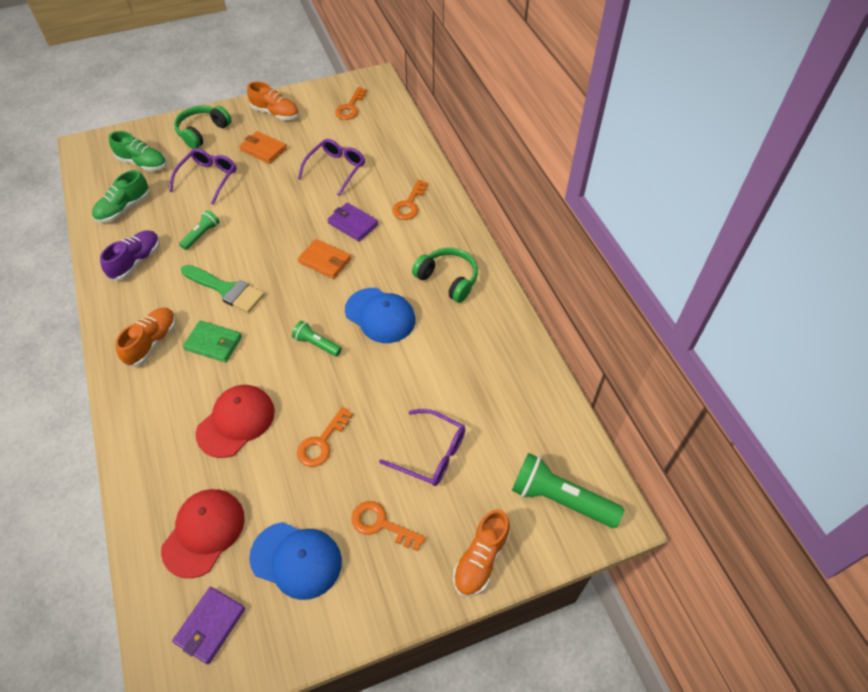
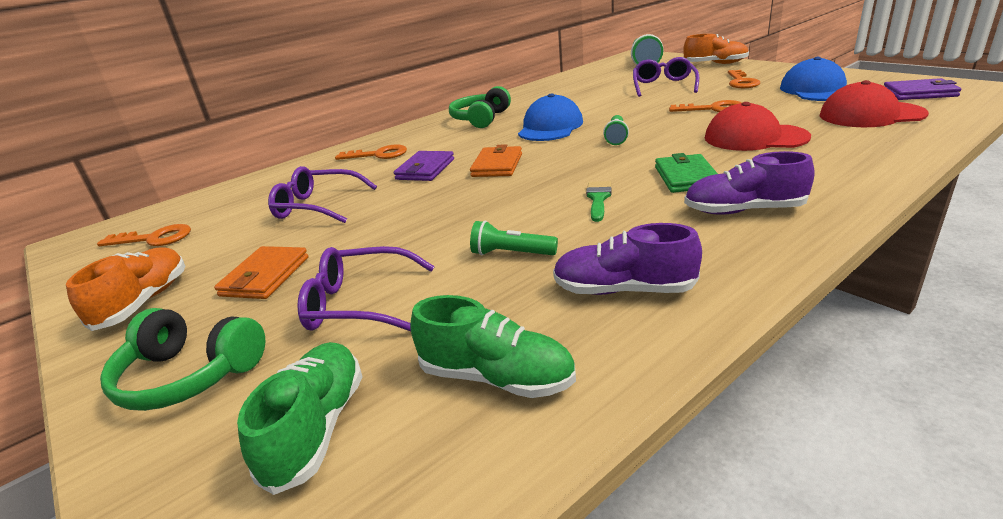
camera: 105 degrees left, 25 degrees down
(152, 342) = (743, 211): orange shoe -> purple shoe
(226, 289) = (598, 199): green brush -> green brush, size x0.57

